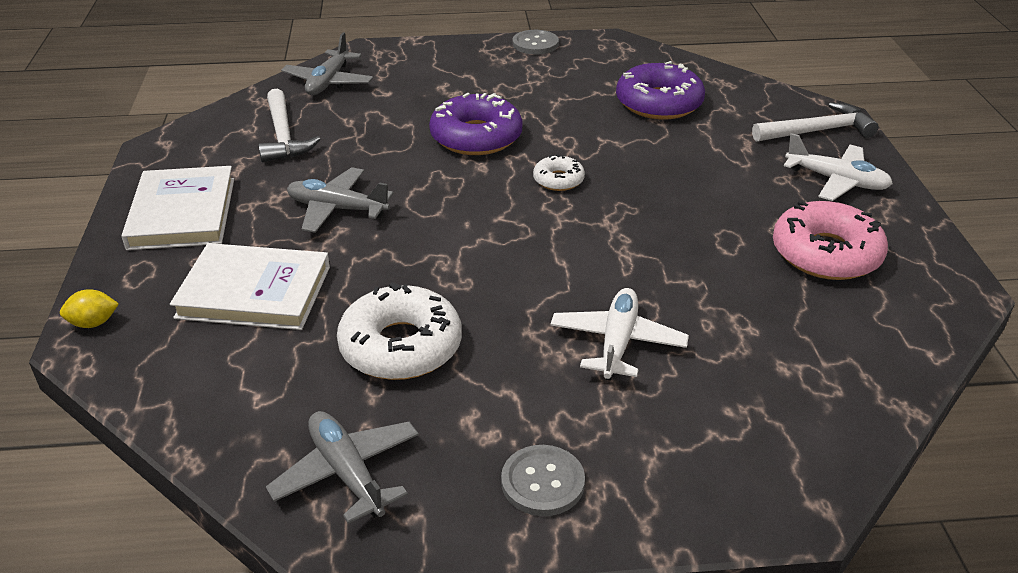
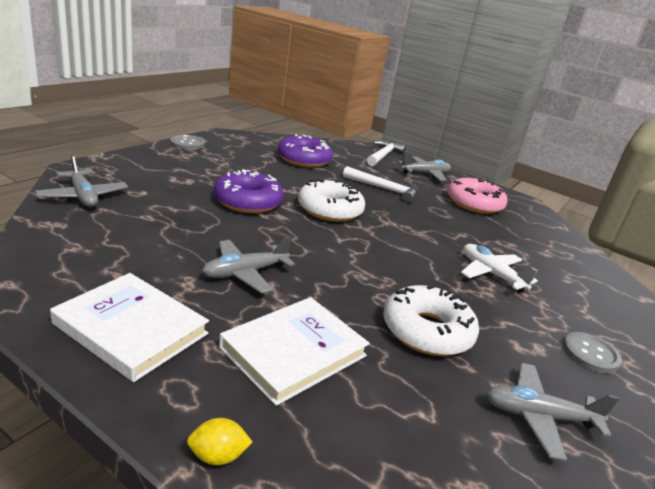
camera: 55 degrees left, 10 degrees down
(93, 323) = (218, 456): yellow lemon -> yellow lemon turned 60 degrees clockwise
(283, 136) = (114, 242): white hammer -> white hammer (384, 189)
(558, 180) = (330, 210): white donut -> white donut, size x1.92
(836, 181) = (425, 174): white plane -> grey plane

